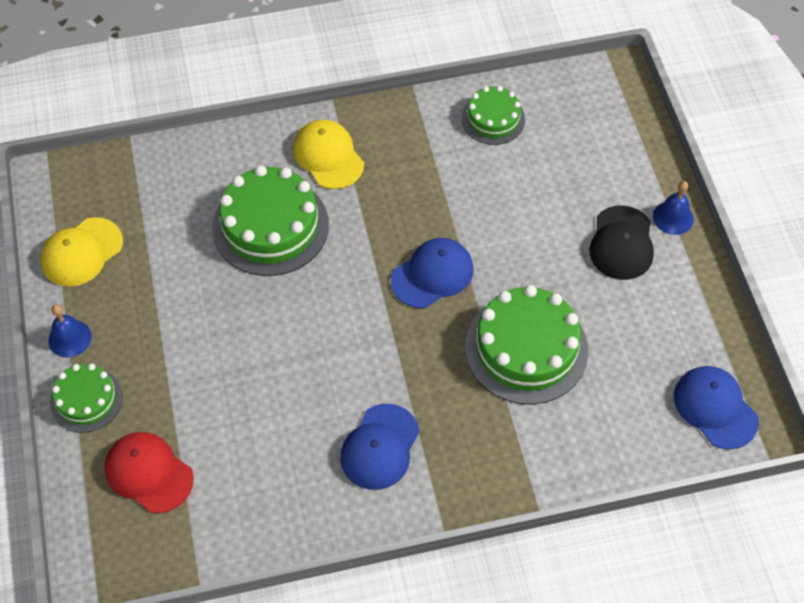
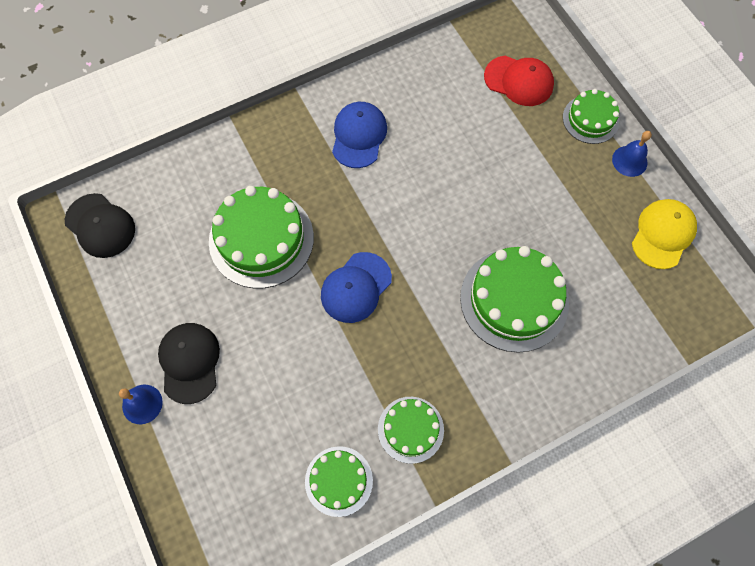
camera: 165 degrees right, 10 degrees up
(328, 156) = (490, 389): yellow cap -> none
(415, 142) = (410, 429): none -> green cake
(715, 408) = (100, 226): blue cap -> black cap

